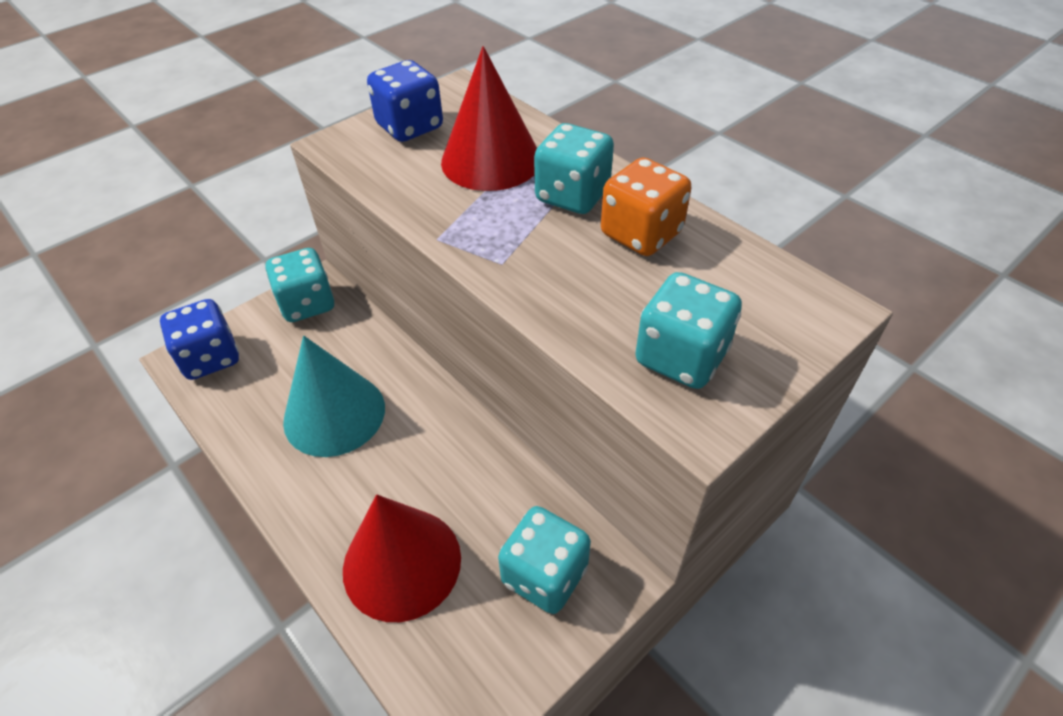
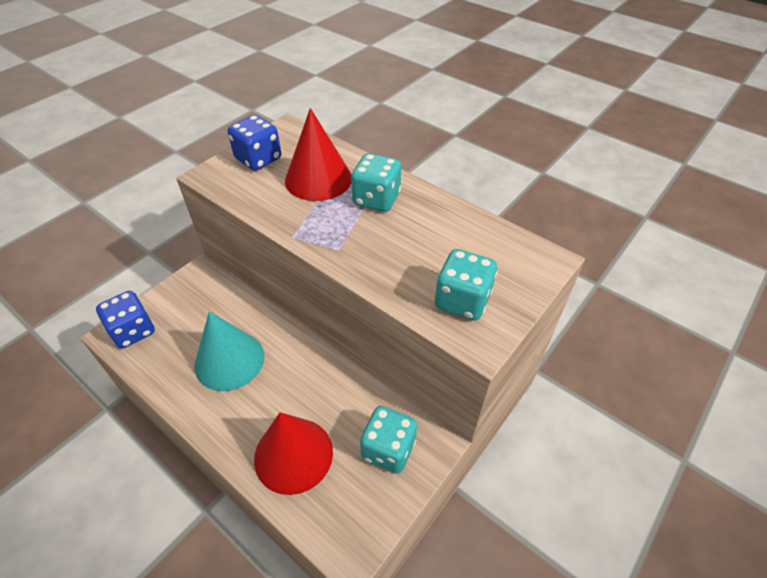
camera: 10 degrees left, 0 degrees up
(307, 304) = (196, 285): turquoise dice -> none
(641, 234) = (425, 222): orange dice -> none

